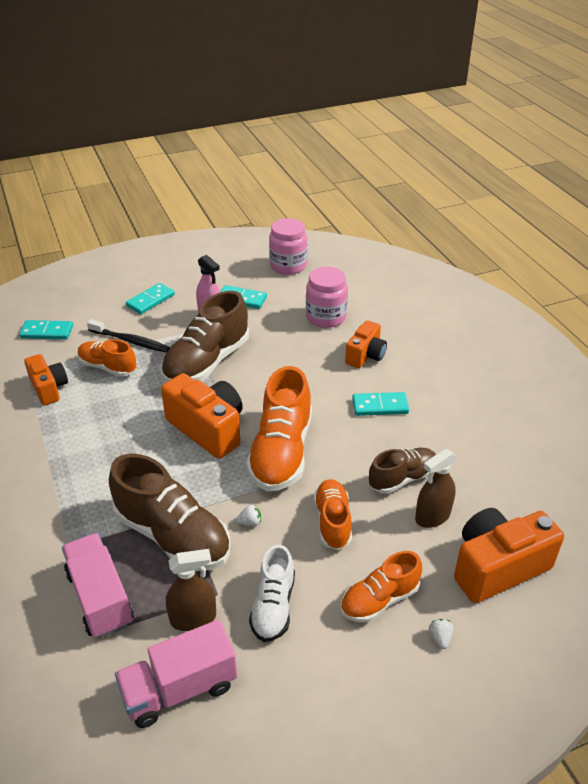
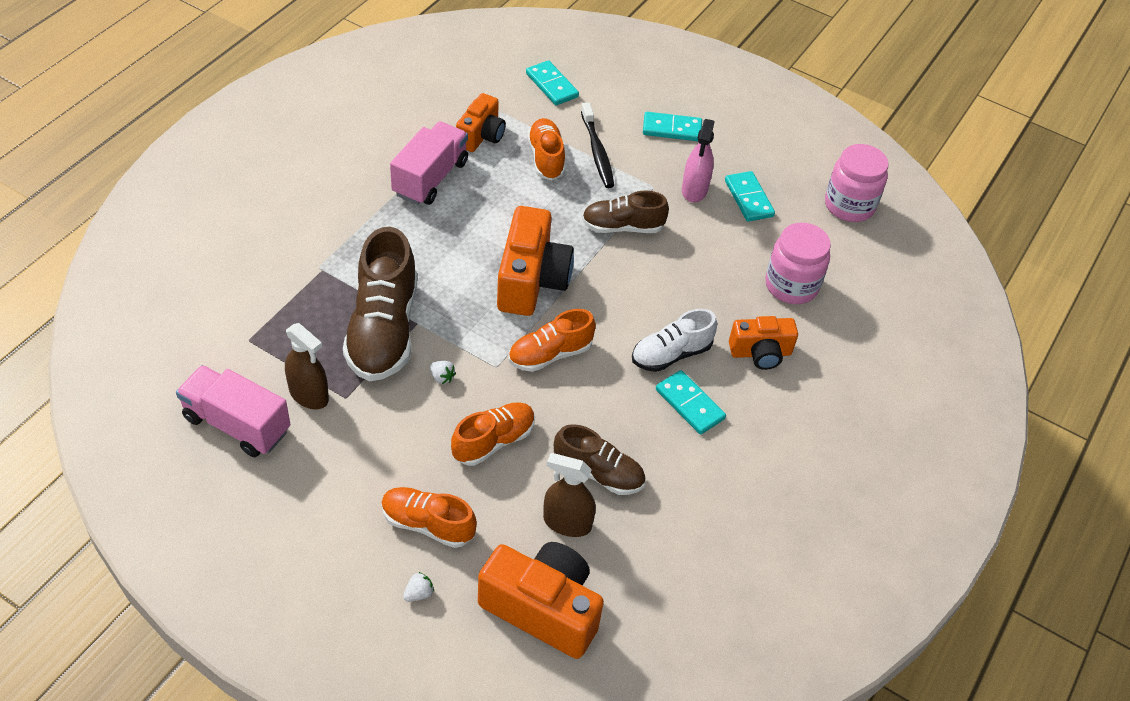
camera: 50 degrees right, 10 degrees up
(100, 598) = (284, 320): pink truck -> pink truck (430, 178)
(207, 362) = (622, 227): brown shoe -> brown shoe, size x0.59
(273, 606) = (362, 445): white shoe -> white shoe (671, 354)
(281, 452) = (550, 354): orange shoe -> orange shoe, size x0.59

